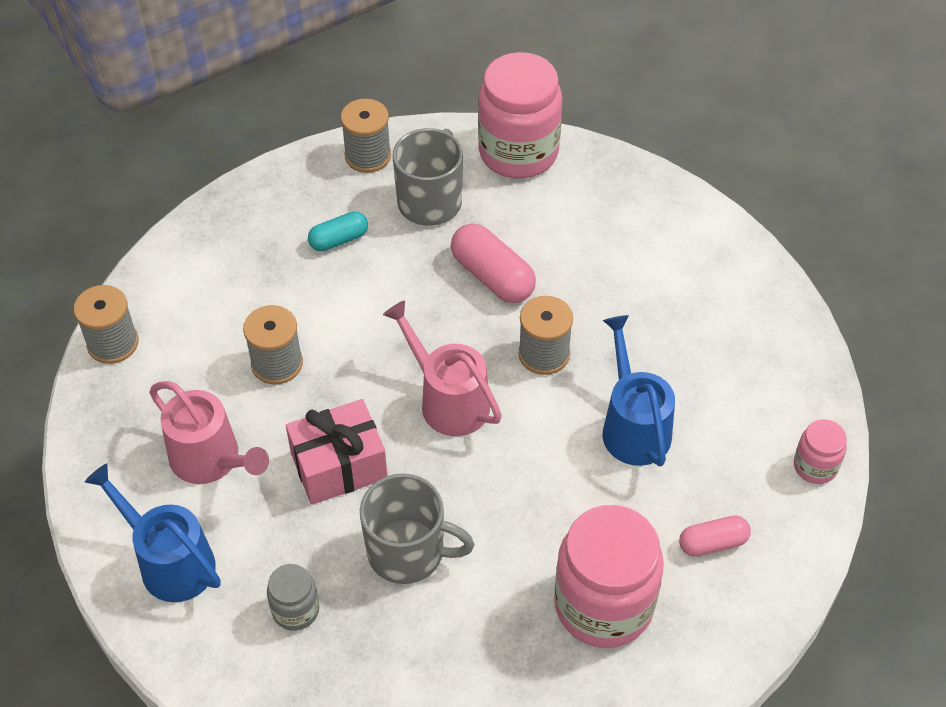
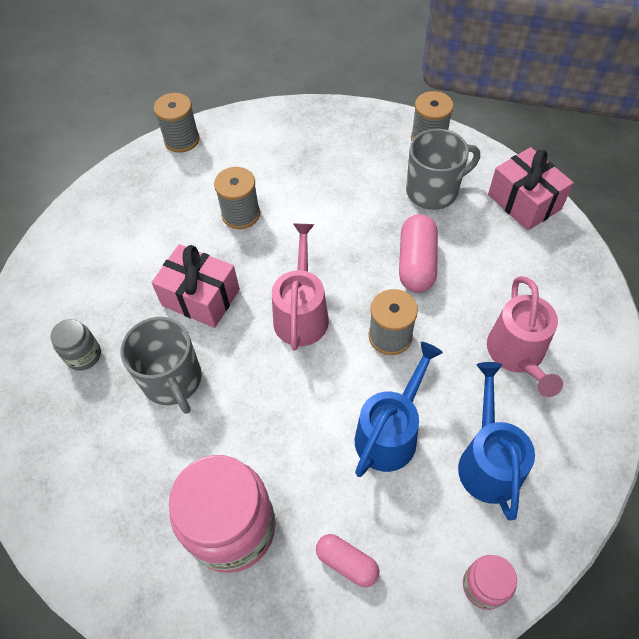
camera: 50 degrees right, 5 degrees up
(170, 562) = (66, 272): blue watering can -> blue watering can (488, 461)
(211, 460) = (148, 237): pink watering can -> pink watering can (517, 354)
(339, 239) = (355, 173): turquoise capsule -> none
(518, 152) = (524, 202): pink jar -> pink gift

